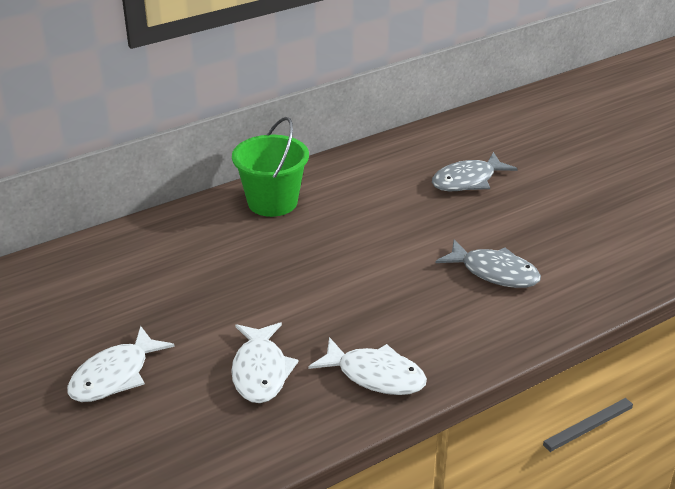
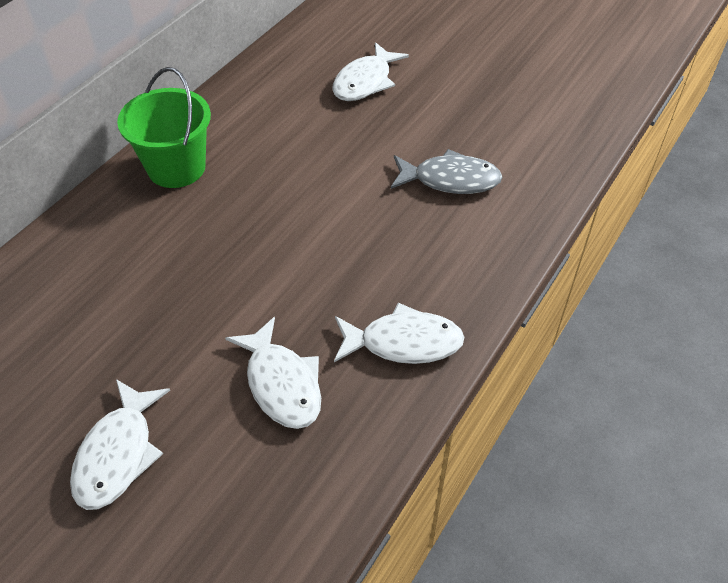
camera: 25 degrees left, 15 degrees up
(467, 180) = (365, 82): grey fish -> white fish

